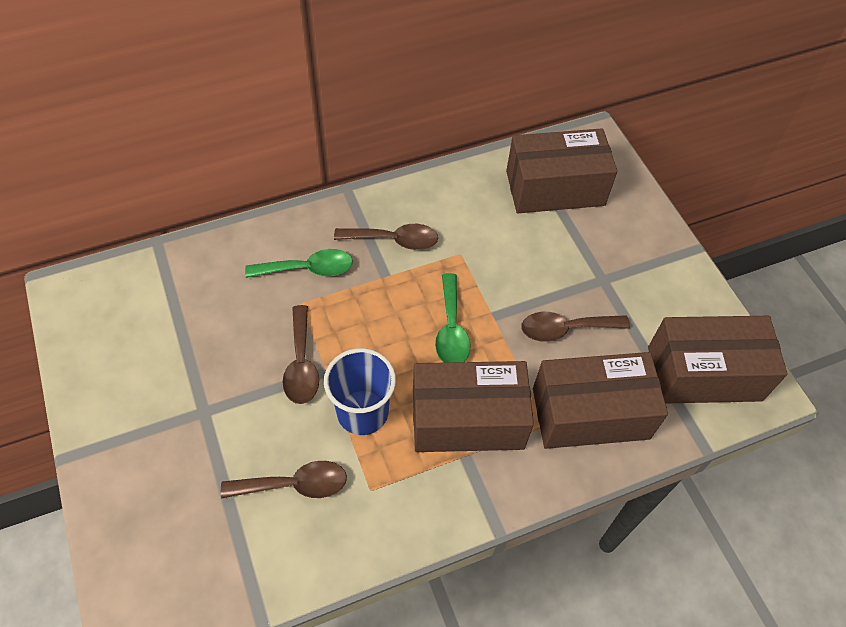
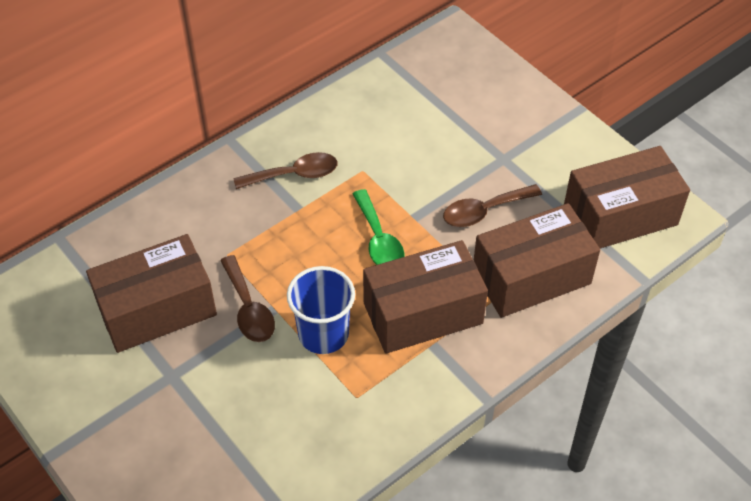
camera: 15 degrees left, 5 degrees down
(295, 484) = (284, 413): brown spoon -> none
(308, 269) = (221, 222): green spoon -> none
(555, 188) = (430, 88): brown box -> brown box (157, 309)

